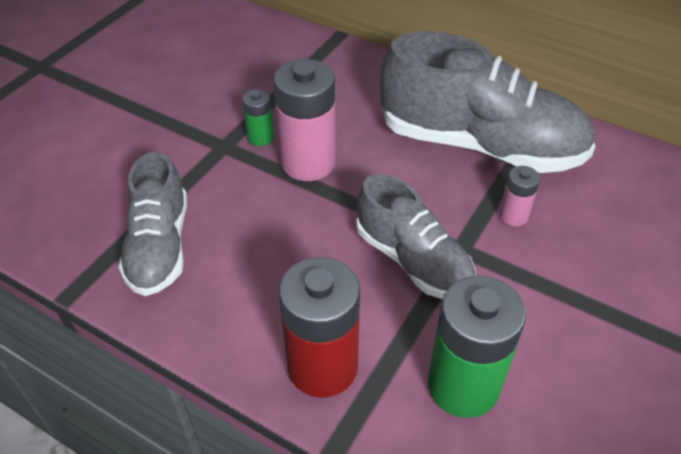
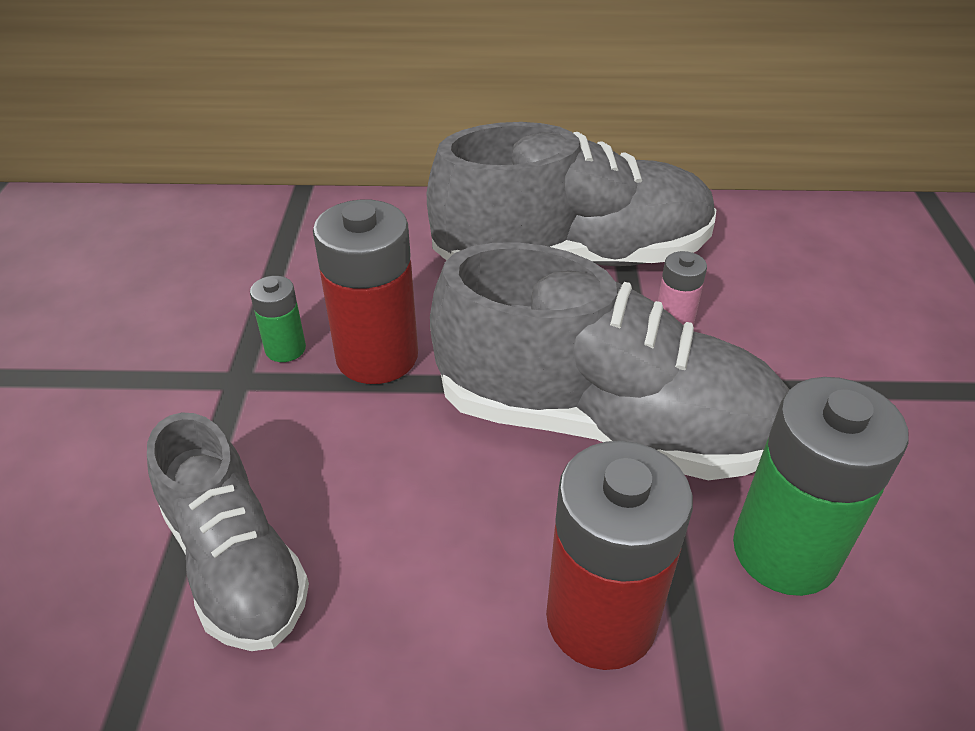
camera: 30 degrees left, 5 degrees down
(308, 162) = (377, 356): pink battery -> red battery
(413, 260) = (603, 423): grey shoe -> grey shoe, size x1.67

